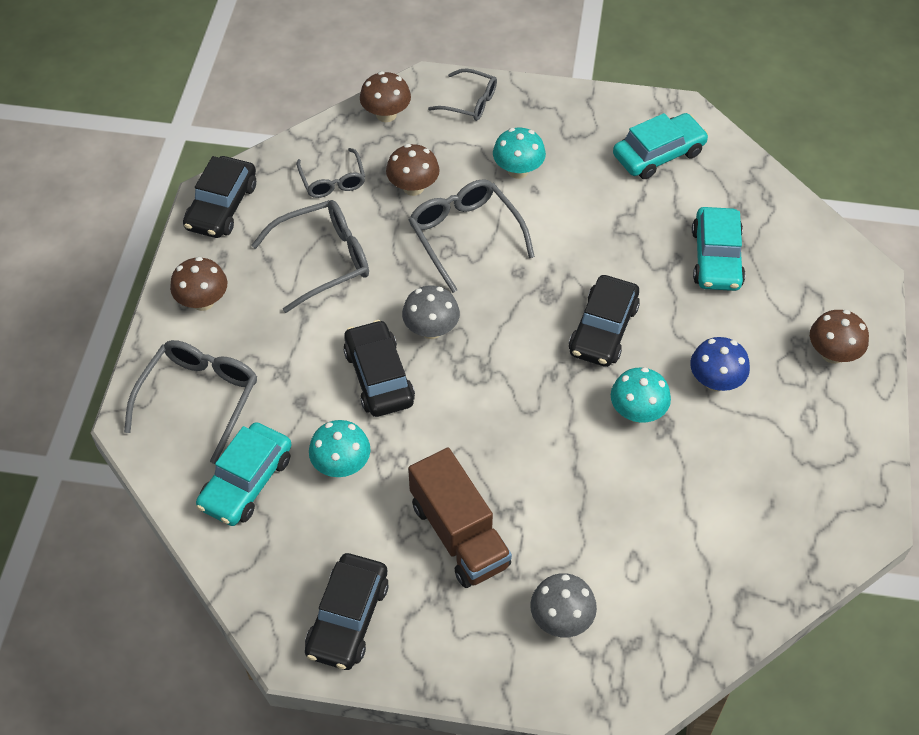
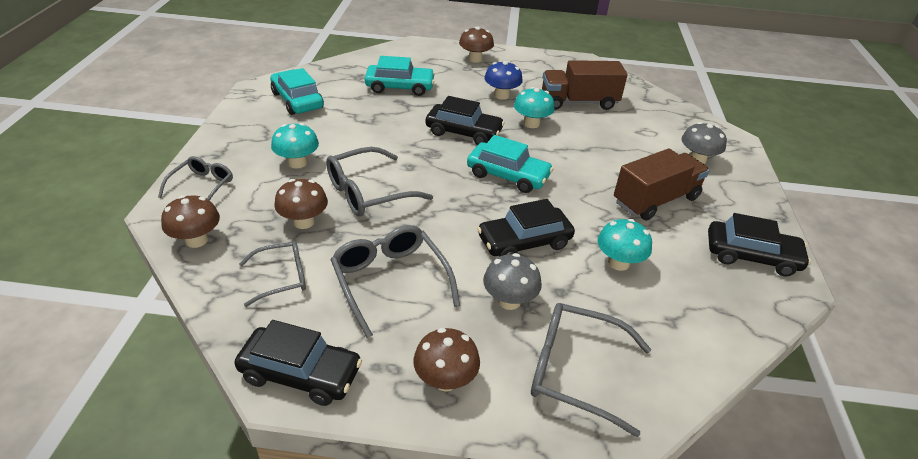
camera: 95 degrees left, 15 degrees down
(246, 482) = (658, 325): turquoise car -> turquoise car (508, 175)
(431, 329) = (470, 212): grey mushroom -> grey mushroom (509, 301)
(713, 485) = (579, 102): none -> brown truck

